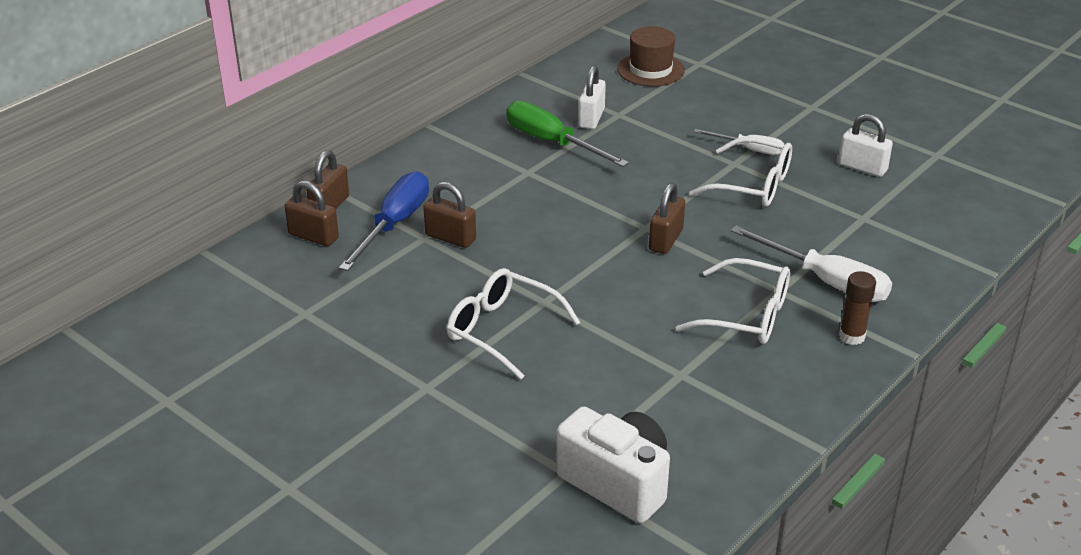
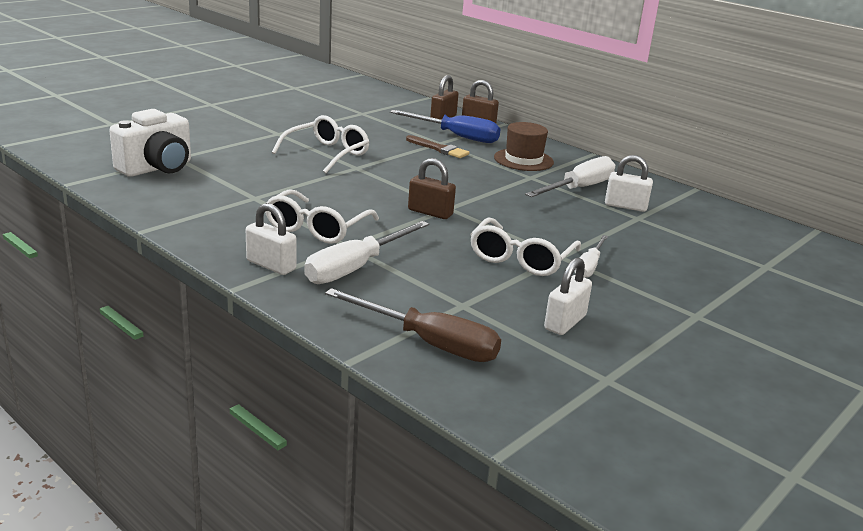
camera: 90 degrees right, 10 degrees down
(450, 238) = (439, 149): brown padlock -> brown brush
(552, 142) = (579, 188): green screwdriver -> white screwdriver
(650, 70) = (735, 241): brown hat -> brown hat (523, 160)
(852, 336) = (271, 265): brown glue stick -> white padlock
(939, 234) = (429, 343): none -> brown screwdriver

